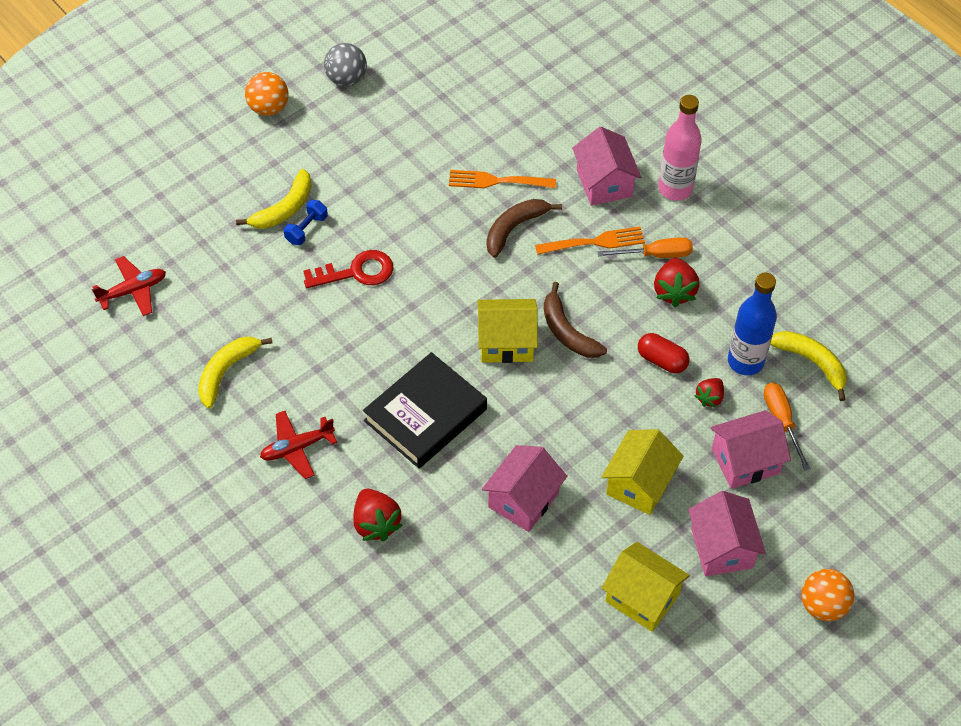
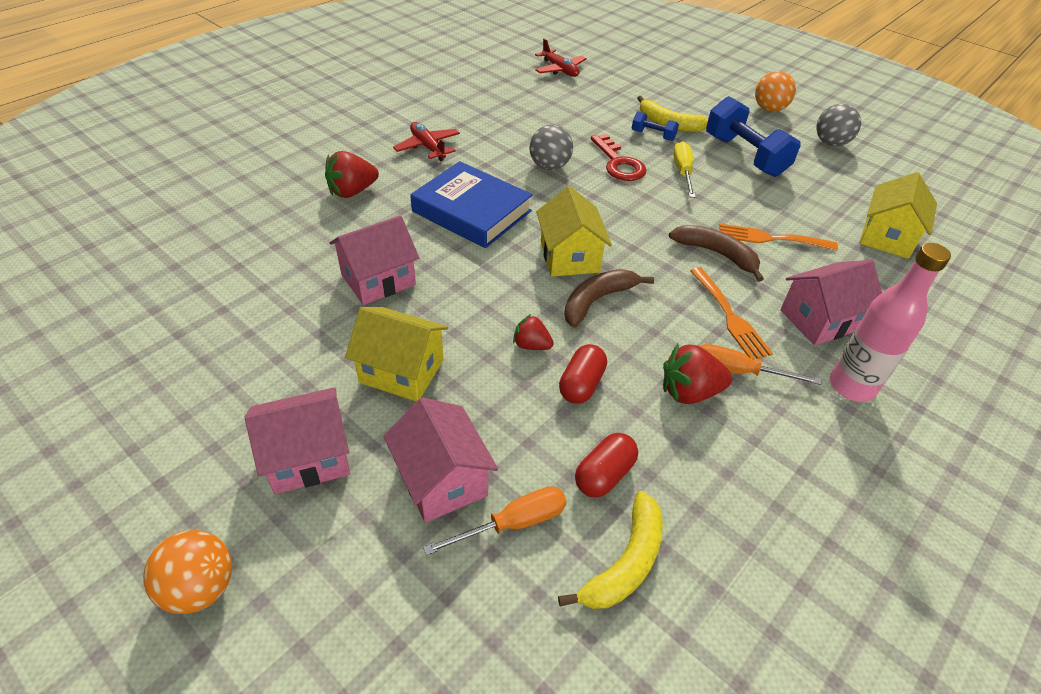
camera: 80 degrees right, 10 degrees down
(226, 372) = (496, 111): yellow banana -> none
(353, 335) = (549, 166): none -> grey ball
(359, 159) = (745, 156): none -> blue dumbbell
(380, 220) = (682, 172): none -> yellow screwdriver
(425, 415) = (471, 211): black book -> blue book
(497, 181) = (771, 238): orange fork -> orange fork turned 75 degrees counterclockwise
(523, 500) = (378, 280): pink house -> pink house turned 60 degrees counterclockwise
(642, 598) = (247, 381): yellow house -> yellow house (887, 237)
(656, 255) = (738, 372): orange screwdriver -> orange screwdriver turned 120 degrees clockwise
(709, 398) = (536, 435): red strawberry -> red strawberry (531, 345)
(745, 361) = (604, 475): blue bottle -> red capsule

